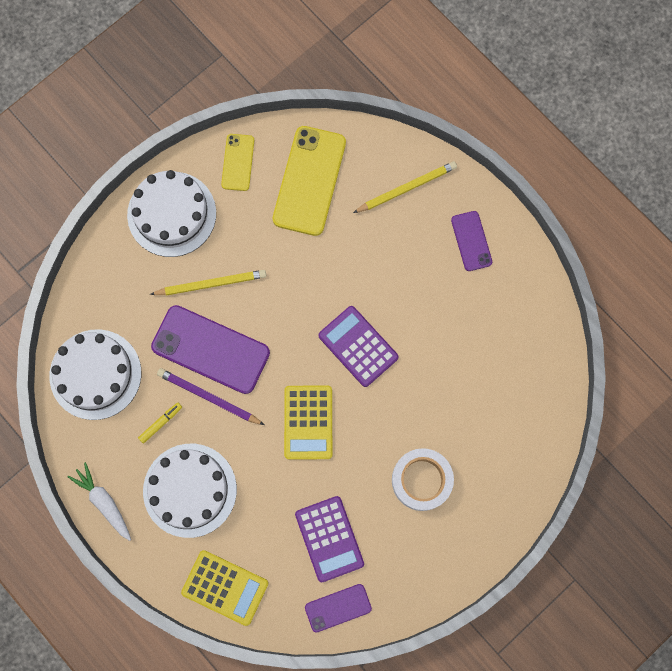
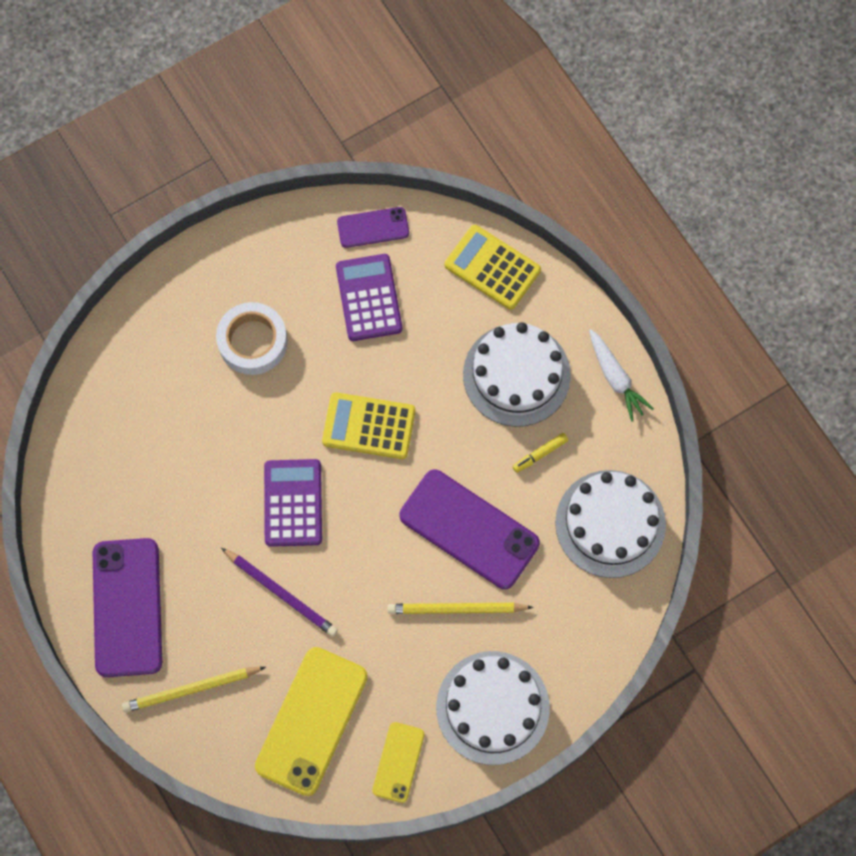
camera: 170 degrees left, 5 degrees down
(208, 397) = (480, 474): purple pencil -> purple pencil (281, 593)
(308, 422) = (369, 426): yellow calculator -> yellow calculator turned 90 degrees counterclockwise
(358, 346) = (293, 503): purple calculator -> purple calculator turned 150 degrees counterclockwise
(471, 241) = (127, 607): purple phone -> purple phone, size x1.86

